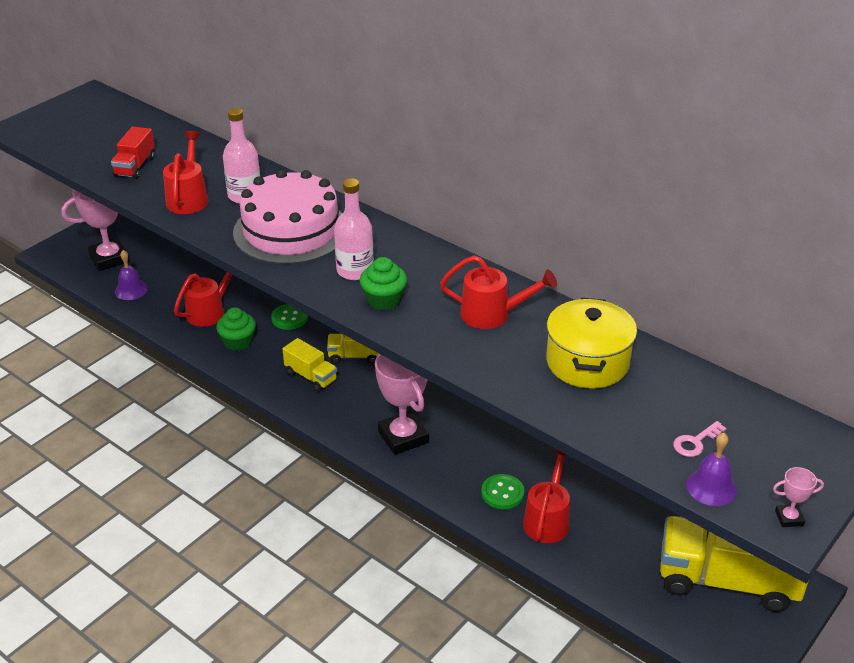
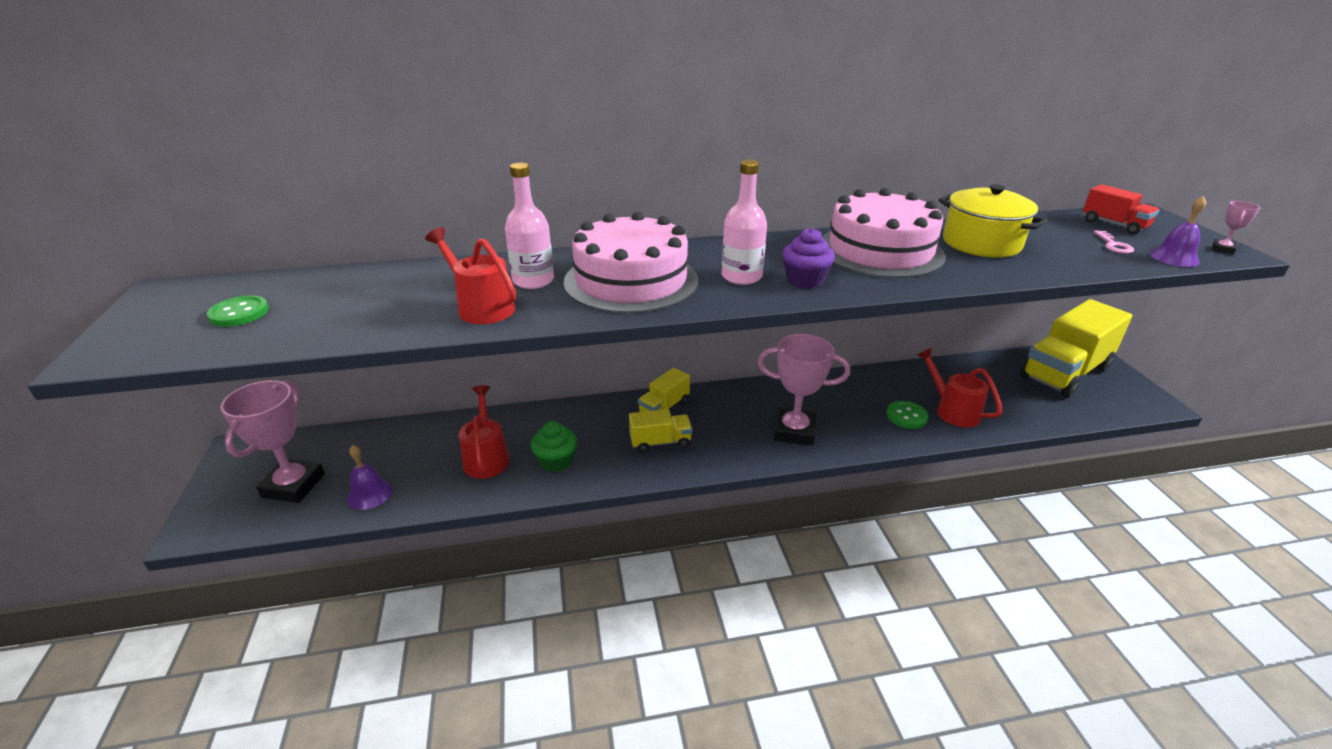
camera: 50 degrees left, 5 degrees down
(135, 166) = (360, 314): red truck -> red truck (1114, 224)
(289, 318) = (566, 417): green button -> green button (239, 313)
(384, 300) = (805, 280): green cupcake -> purple cupcake
(493, 315) = (880, 251): red watering can -> pink cake

